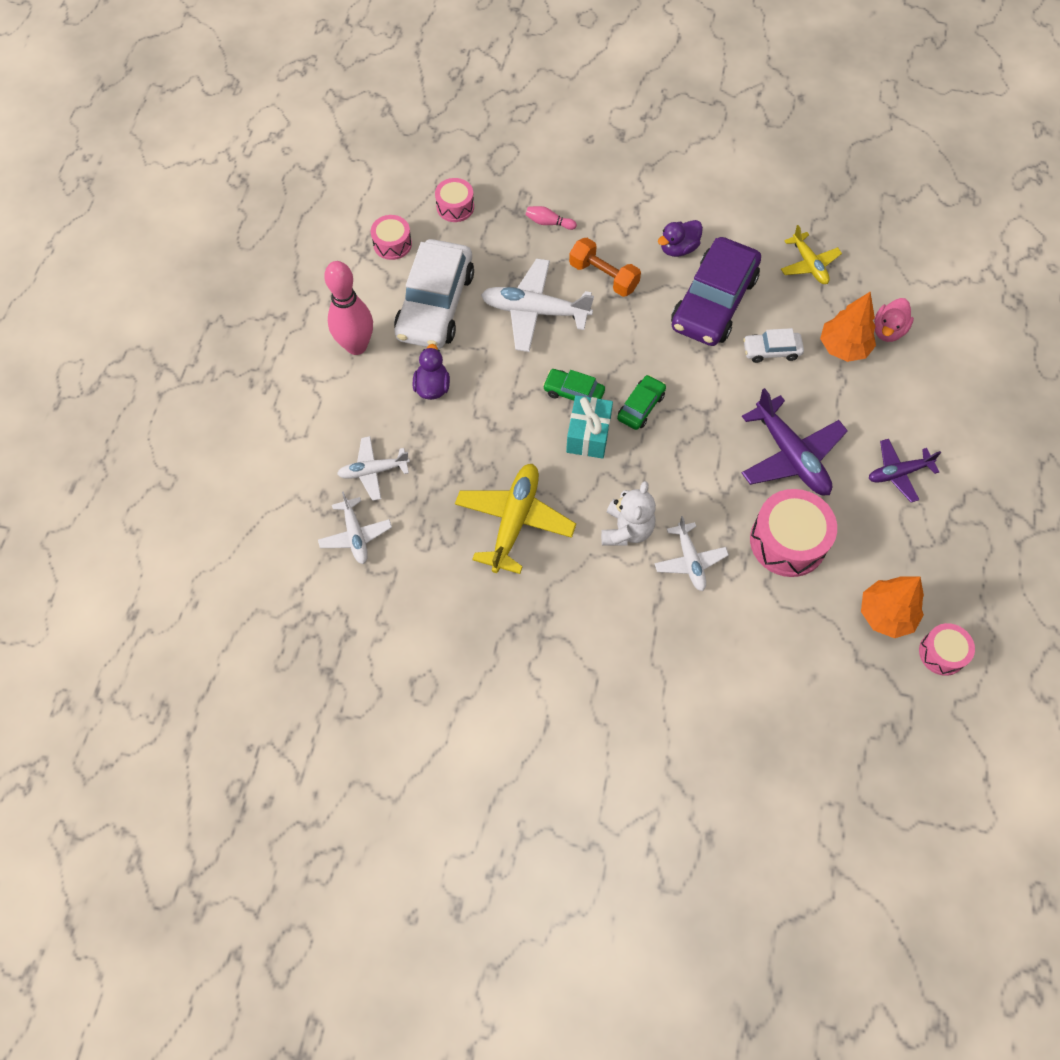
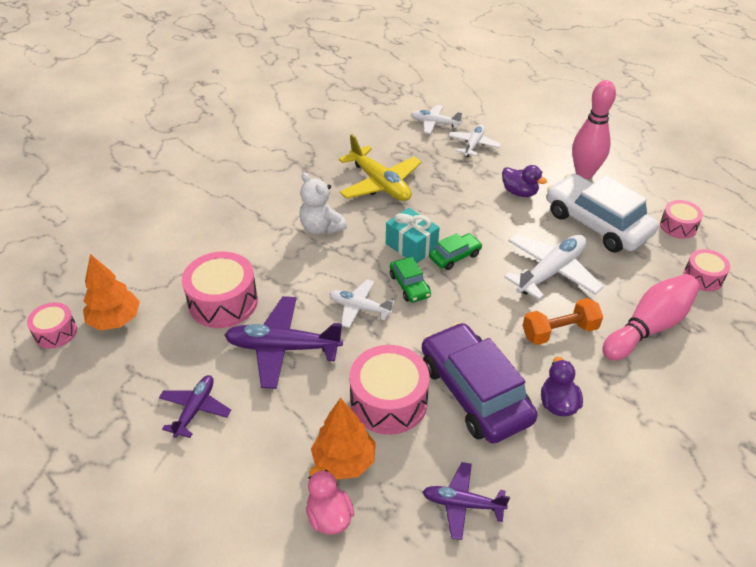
camera: 125 degrees right, 20 degrees down
(548, 223) = (649, 327): pink bowling pin -> pink bowling pin, size x2.31
(690, 561) = (267, 245): white plane -> white plane (359, 308)
(771, 350) = (389, 401): white car -> pink drum
(809, 264) = (462, 504): yellow plane -> purple plane

